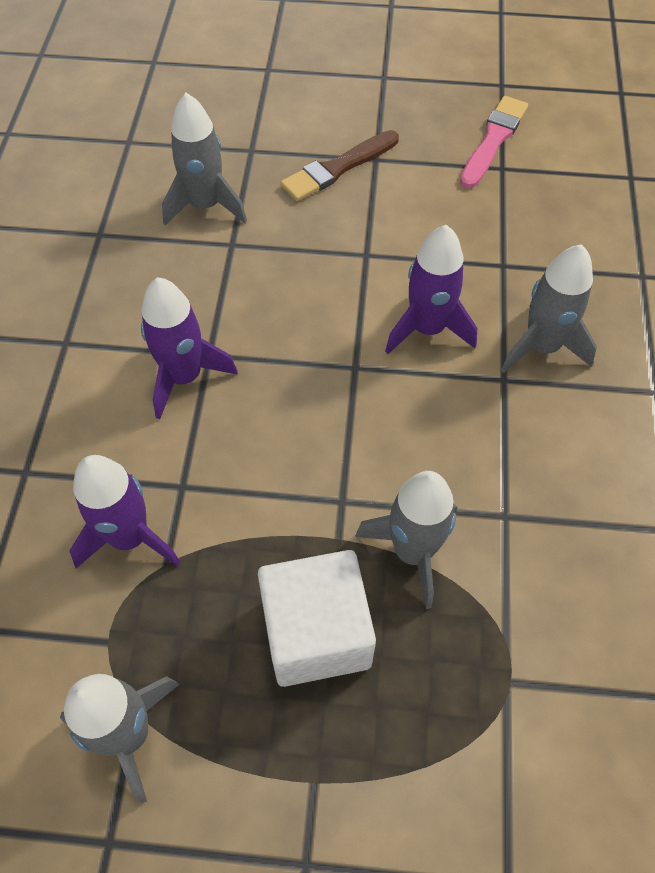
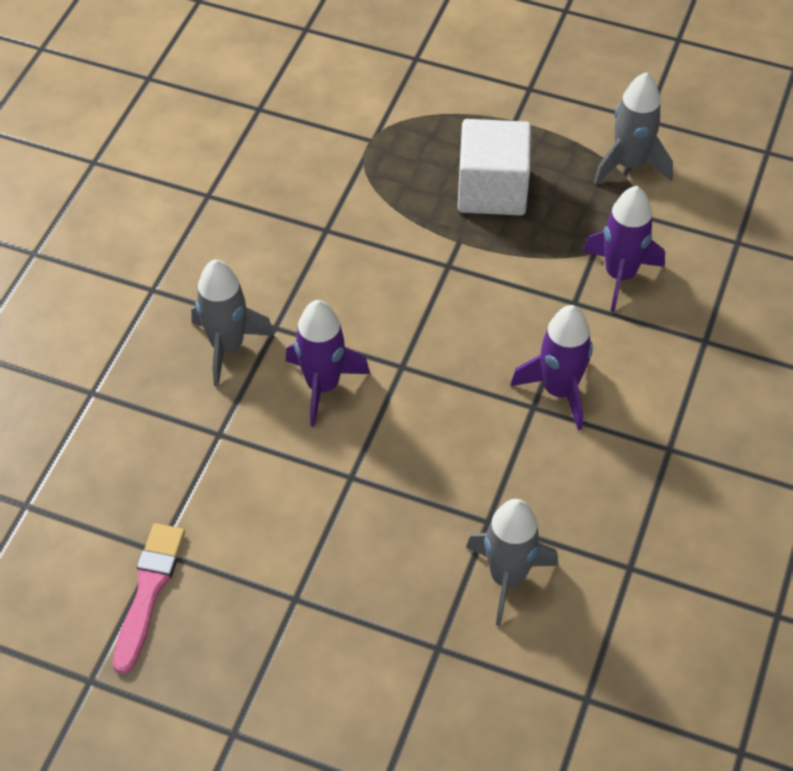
camera: 165 degrees left, 5 degrees down
(338, 168) = (343, 595): brown brush -> none
(412, 551) = (406, 222): grey rocket -> none
(493, 140) = (148, 592): pink brush -> pink brush turned 150 degrees clockwise

